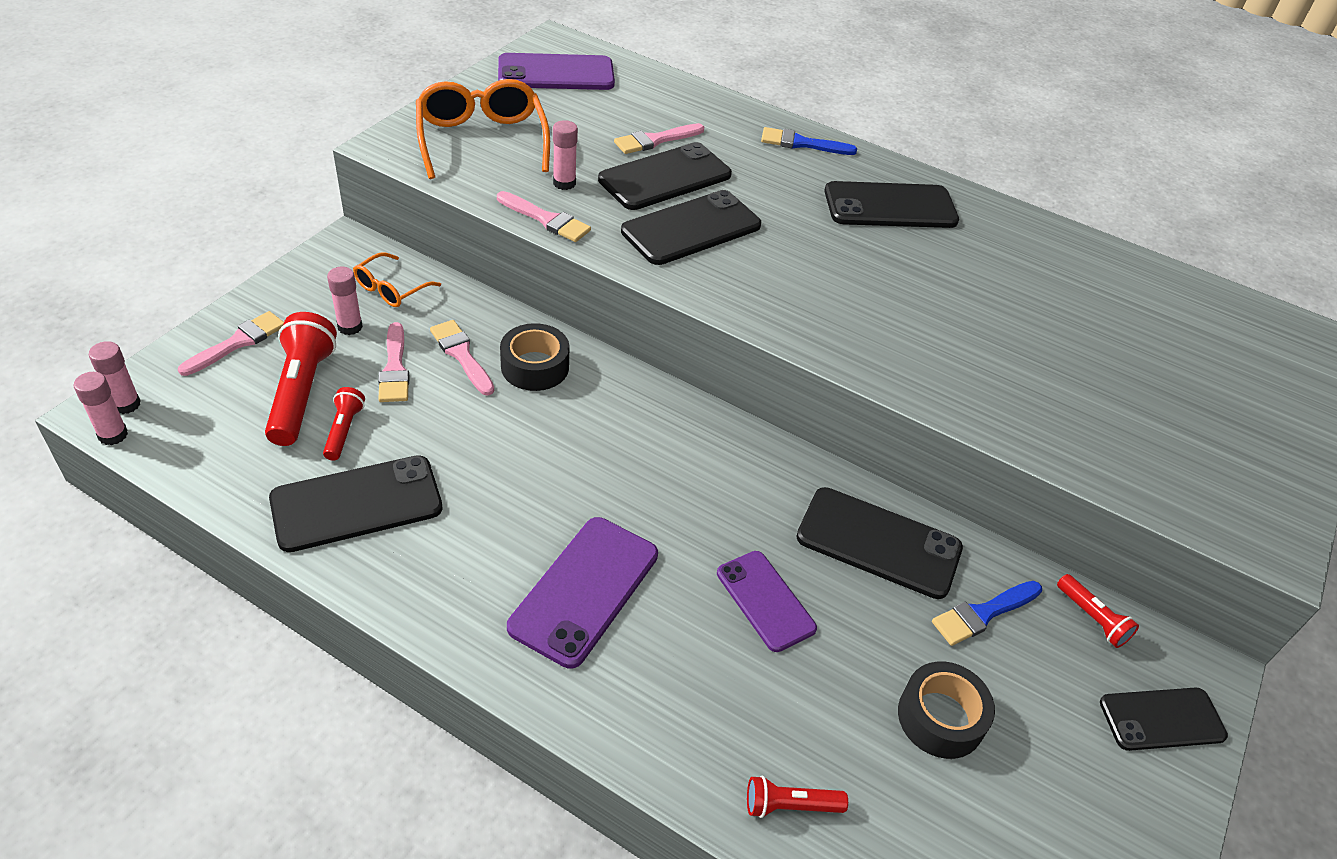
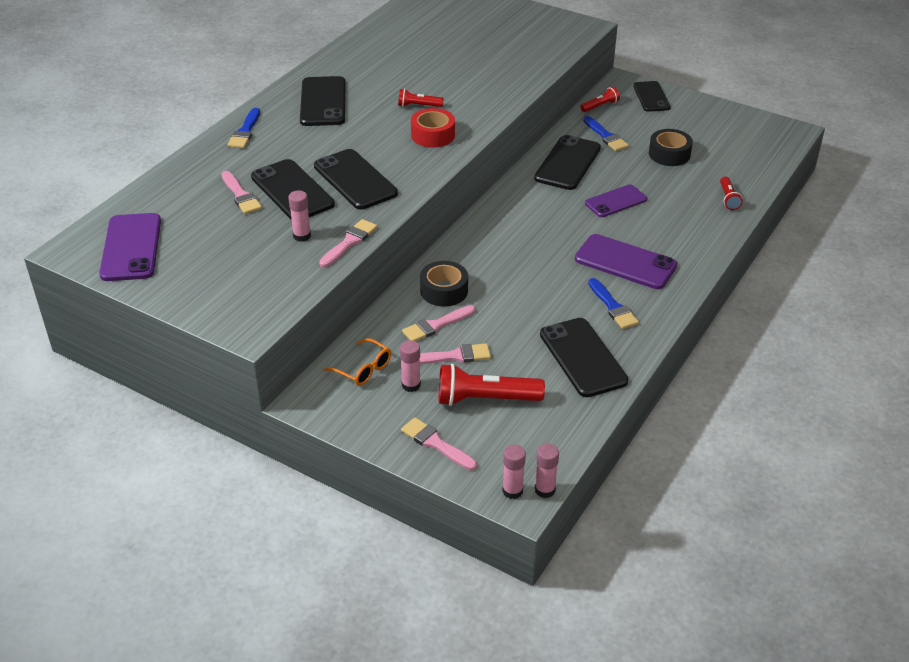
camera: 85 degrees left, 5 degrees down
(344, 430) = (520, 372): red flashlight -> red flashlight (418, 106)
(468, 557) = (613, 307): none -> blue brush
(482, 141) = (241, 280): orange glasses -> none
(816, 307) = (433, 135): none -> red tape

